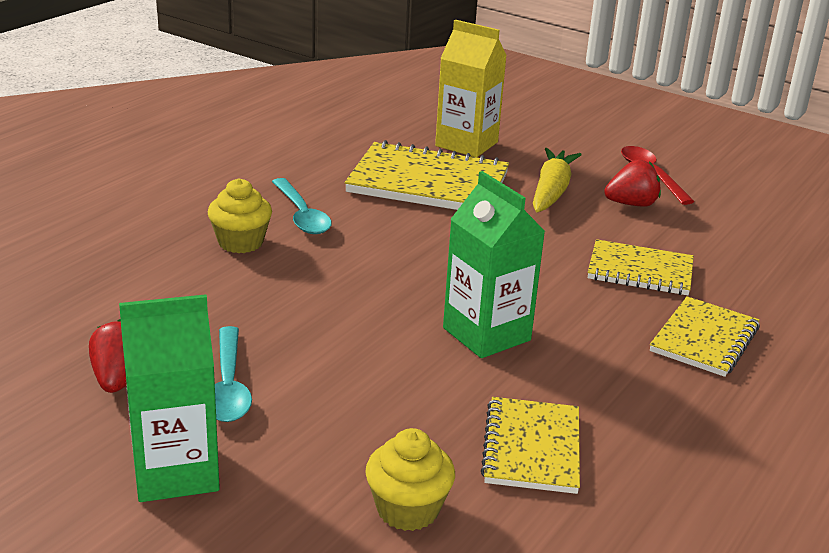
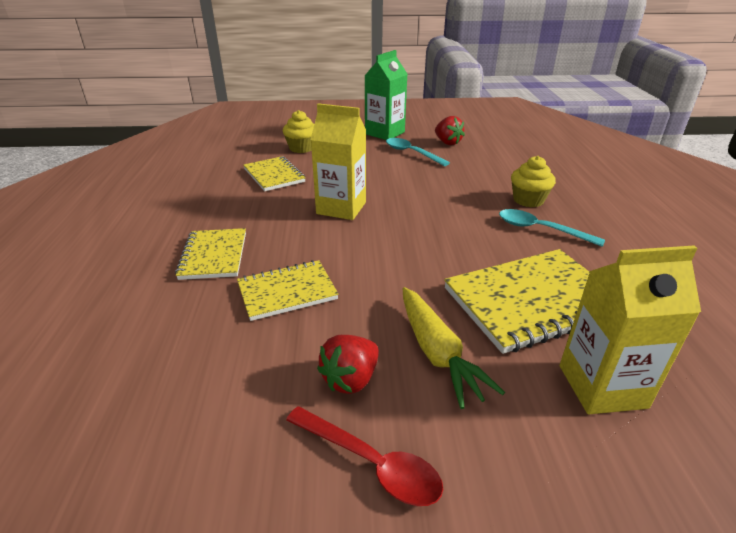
camera: 145 degrees right, 5 degrees up
(486, 334) = (341, 208): green carton -> yellow carton

